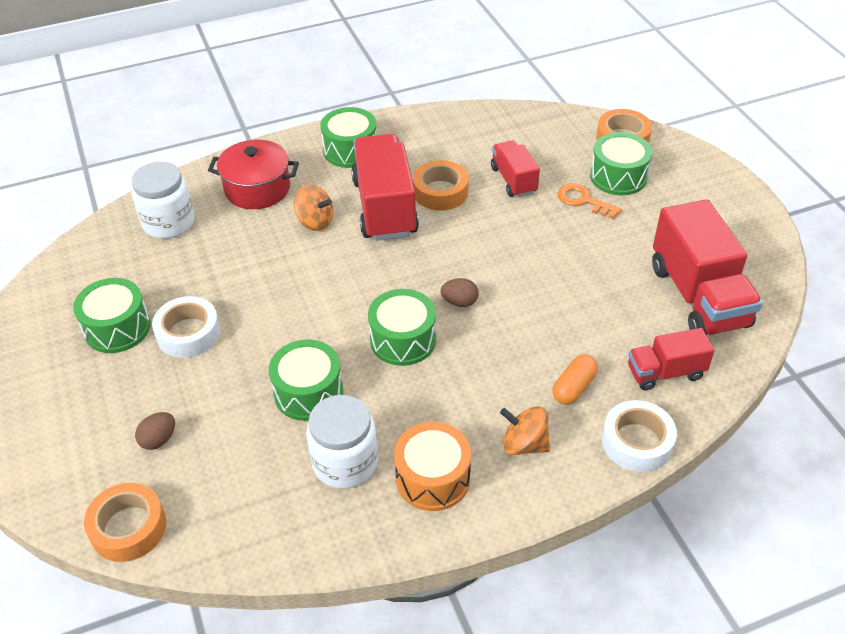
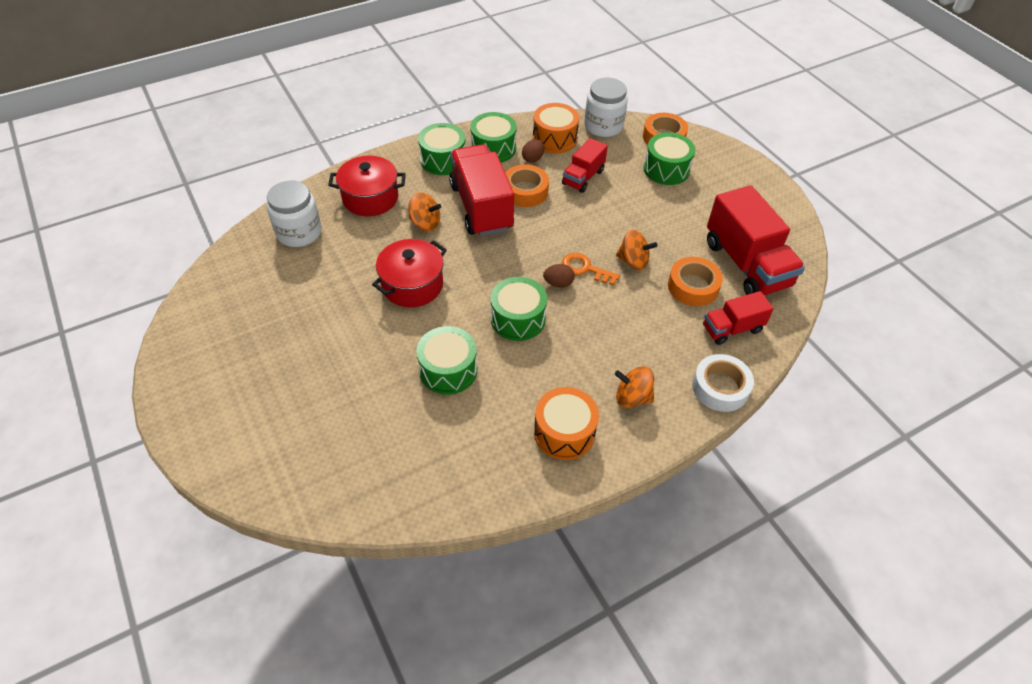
camera: 10 degrees left, 5 degrees up
(117, 328) = (273, 328): green drum -> green drum (493, 148)
(128, 528) = (317, 500): orange tape -> orange tape (693, 286)
(159, 440) = (328, 422): brown egg -> brown egg (533, 158)
(188, 333) = (336, 328): white tape -> none
(286, 291) = (412, 285): none -> red pot
(345, 462) = (490, 426): white jar -> white jar (603, 126)
(488, 133) = (554, 139): none -> orange drum
(513, 180) = (583, 177): red truck -> red truck turned 120 degrees counterclockwise
(556, 282) = (633, 261): none -> orange spinning top
(574, 387) = (663, 347): orange capsule -> none
(583, 200) = (642, 191): orange key -> orange key (585, 269)

